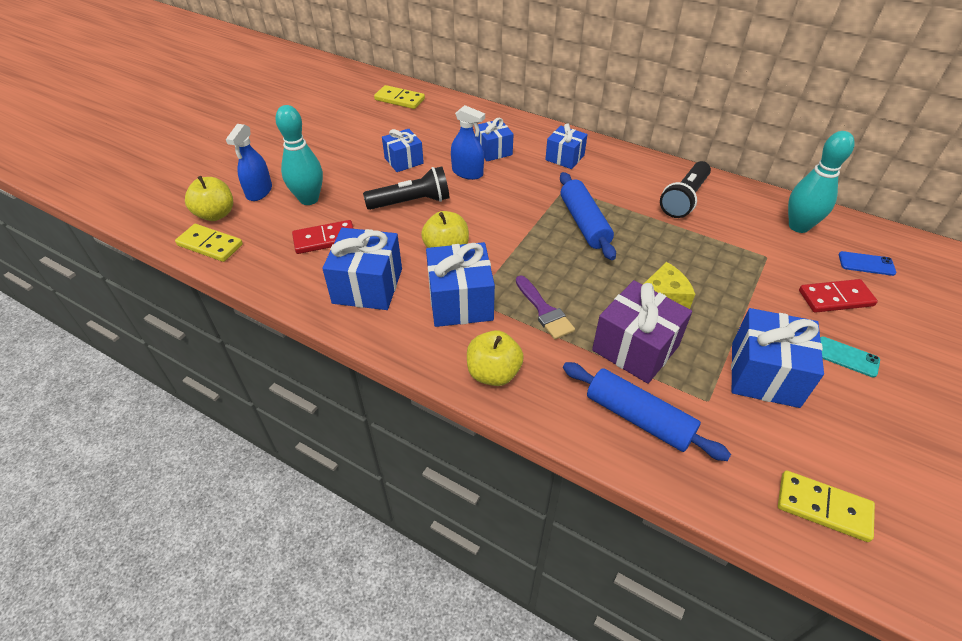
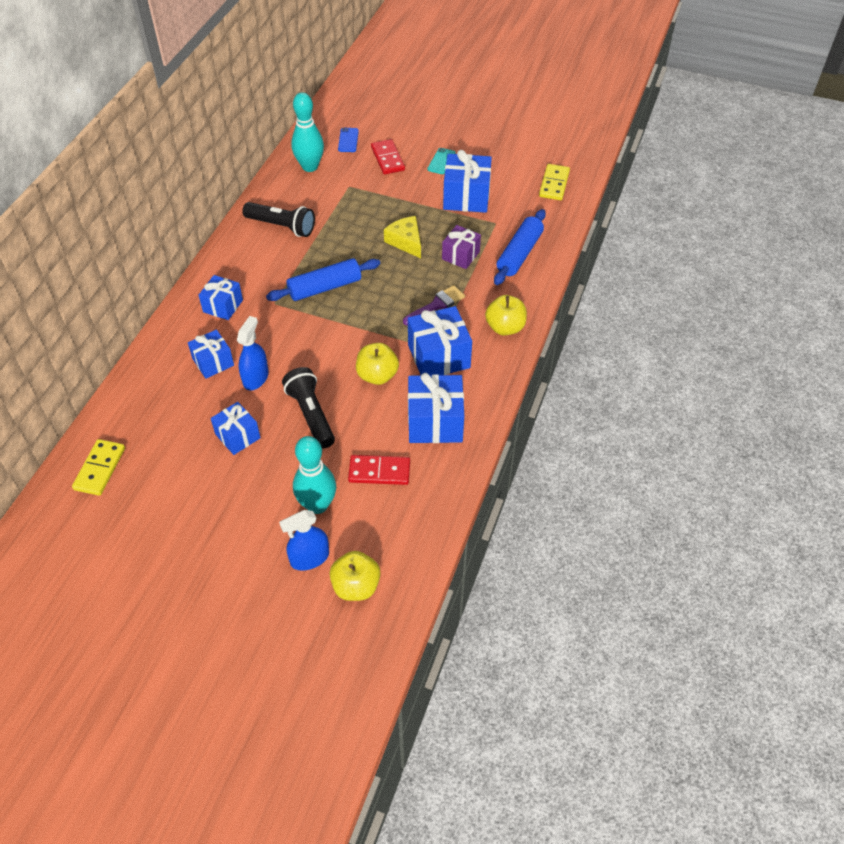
camera: 100 degrees left, 5 degrees up
(210, 245) = (406, 570): yellow domino -> none
(259, 191) = (309, 558): blue spray bottle -> blue spray bottle turned 150 degrees clockwise
(325, 239) = (379, 472): red domino -> red domino turned 60 degrees counterclockwise
(635, 348) = (460, 255): purple gift -> purple gift, size x0.63

